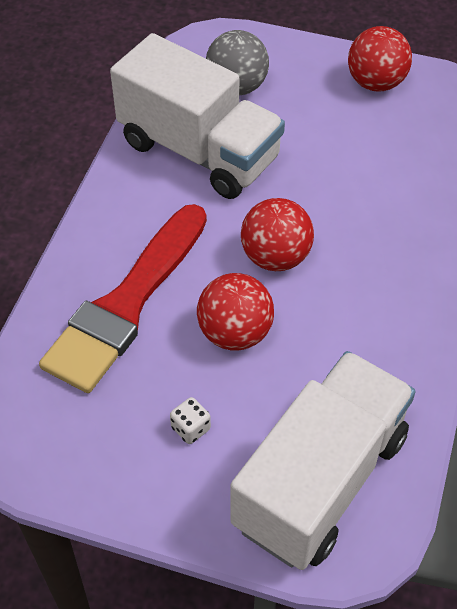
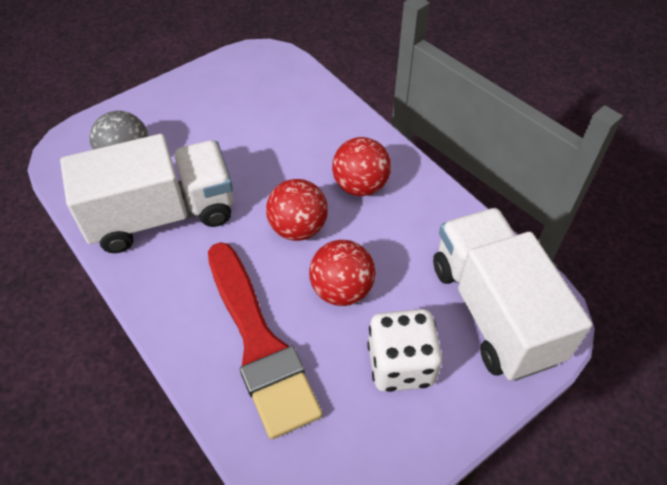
camera: 55 degrees left, 0 degrees up
(190, 428) = (401, 365): white dice -> white dice, size x2.29
(376, 83) = (205, 88): red ball -> red ball (360, 186)

